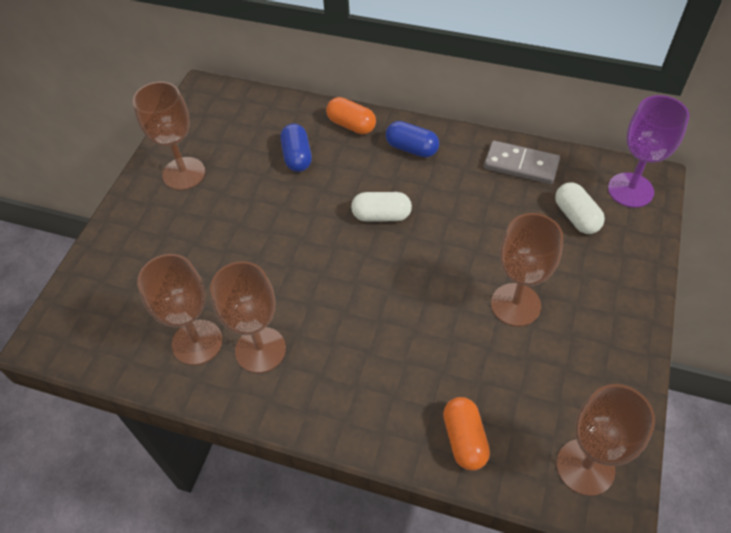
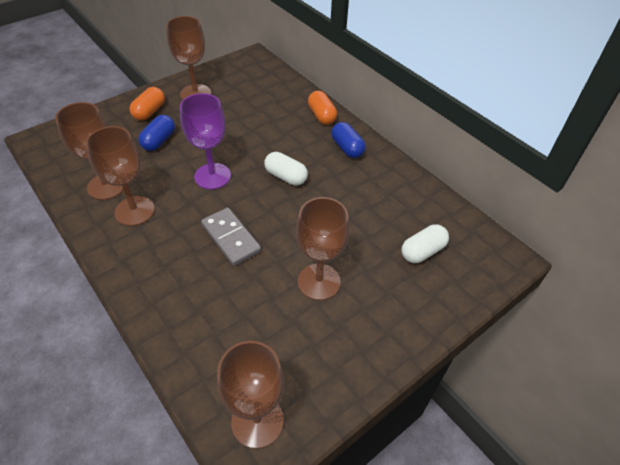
camera: 30 degrees right, 5 degrees down
(297, 156) = (269, 117): blue capsule -> blue capsule (159, 141)
(464, 439) = (196, 343): orange capsule -> orange capsule (149, 112)
(521, 165) = (414, 196): grey domino -> grey domino (231, 238)
(576, 217) = (422, 251): white capsule -> white capsule turned 45 degrees clockwise
(630, 190) = (485, 257): purple goblet -> purple goblet (212, 176)

